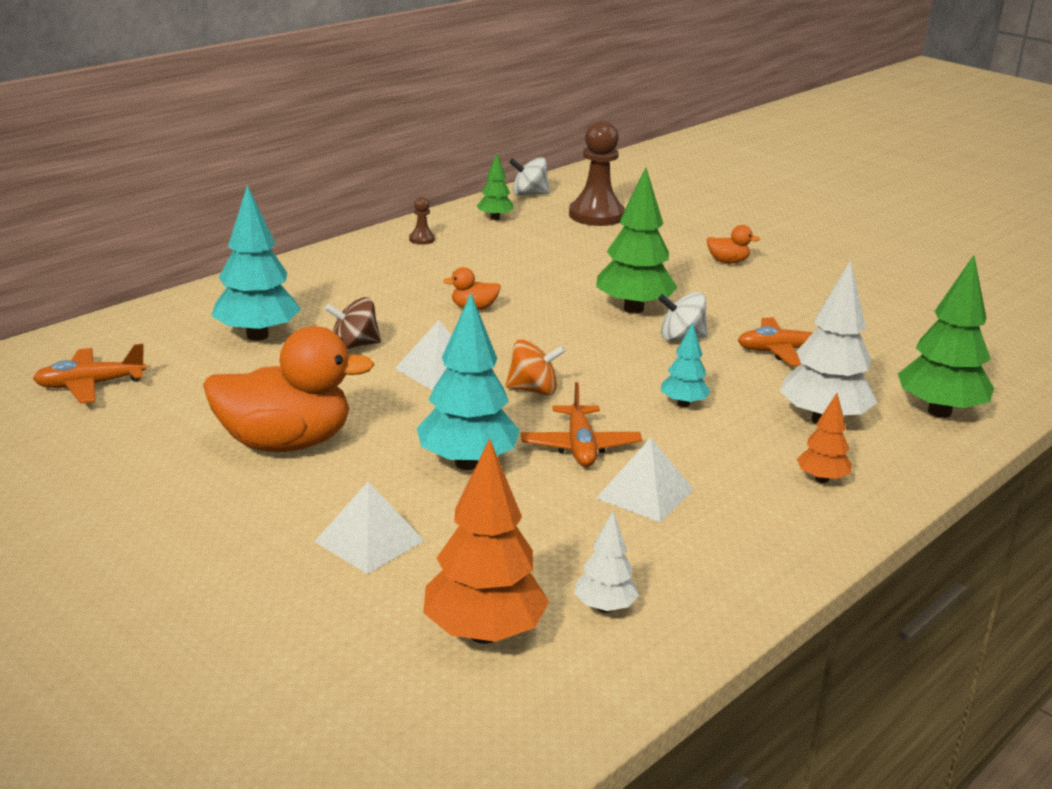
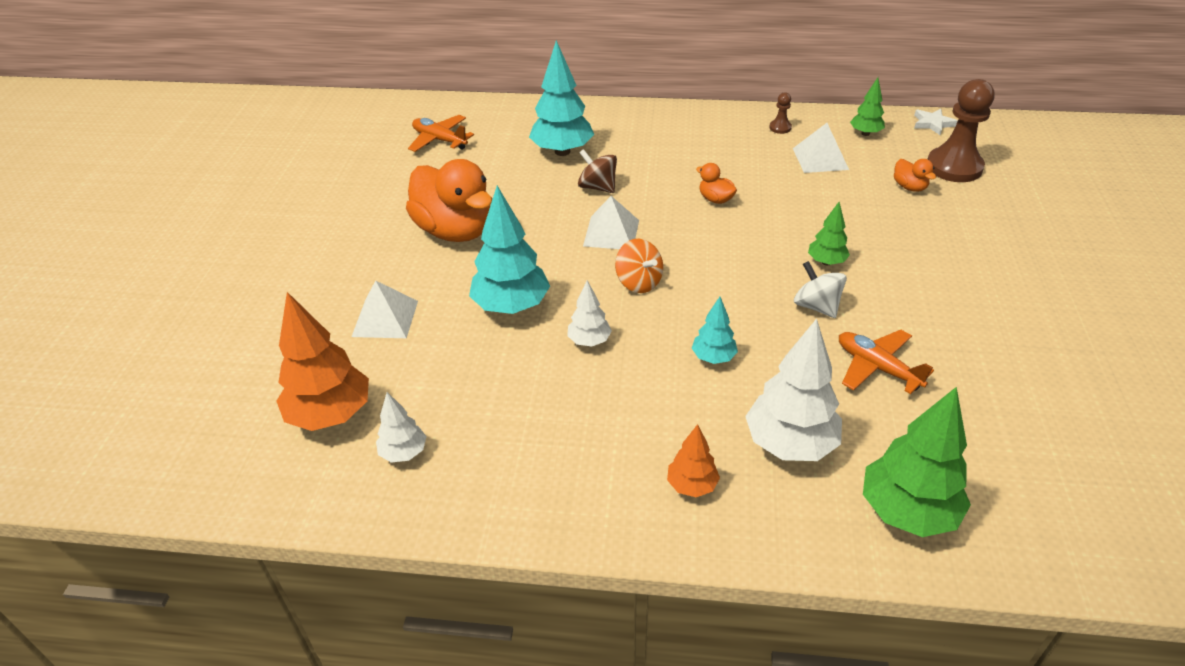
camera: 55 degrees right, 15 degrees up
(529, 194) = (932, 123): white spinning top -> white star
(580, 447) = (589, 341): orange plane -> white tree
(633, 309) = (826, 262): green tree -> green tree, size x0.53
(645, 493) = (562, 401): white pyramid -> white pyramid (820, 158)
(728, 261) = (991, 264): orange duck -> orange duck (909, 187)

